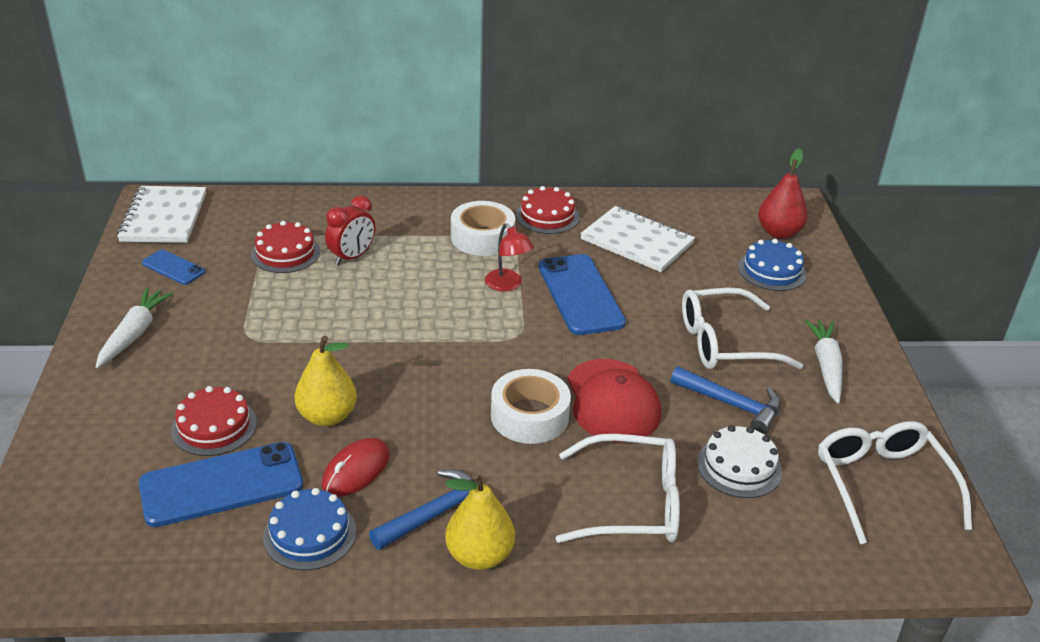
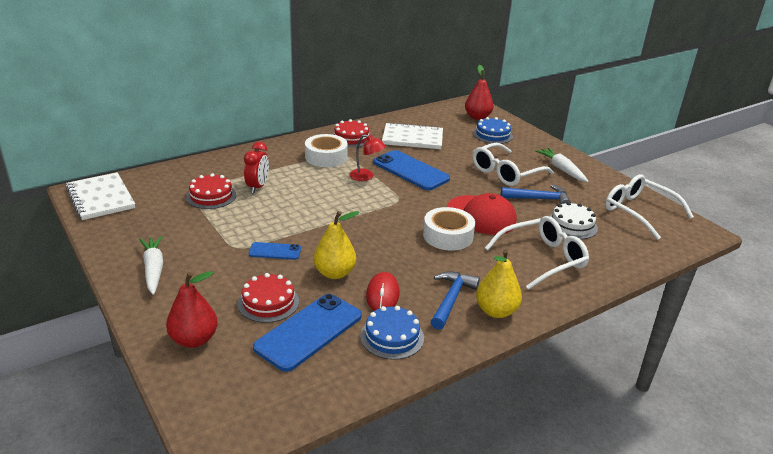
camera: 30 degrees left, 5 degrees down
(94, 442) = (194, 339): none -> red pear
(173, 268) = (140, 224): blue phone -> blue phone (275, 251)

